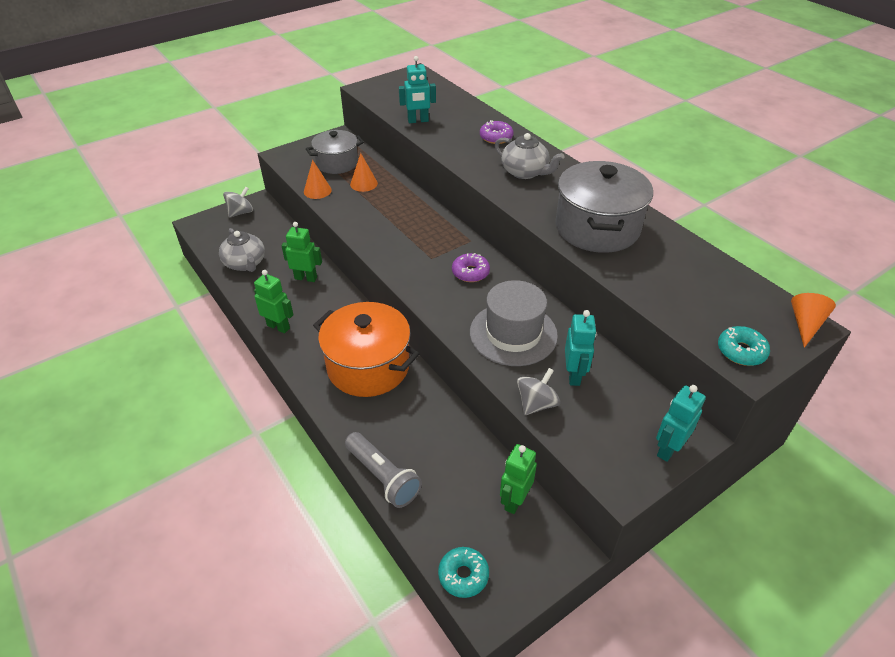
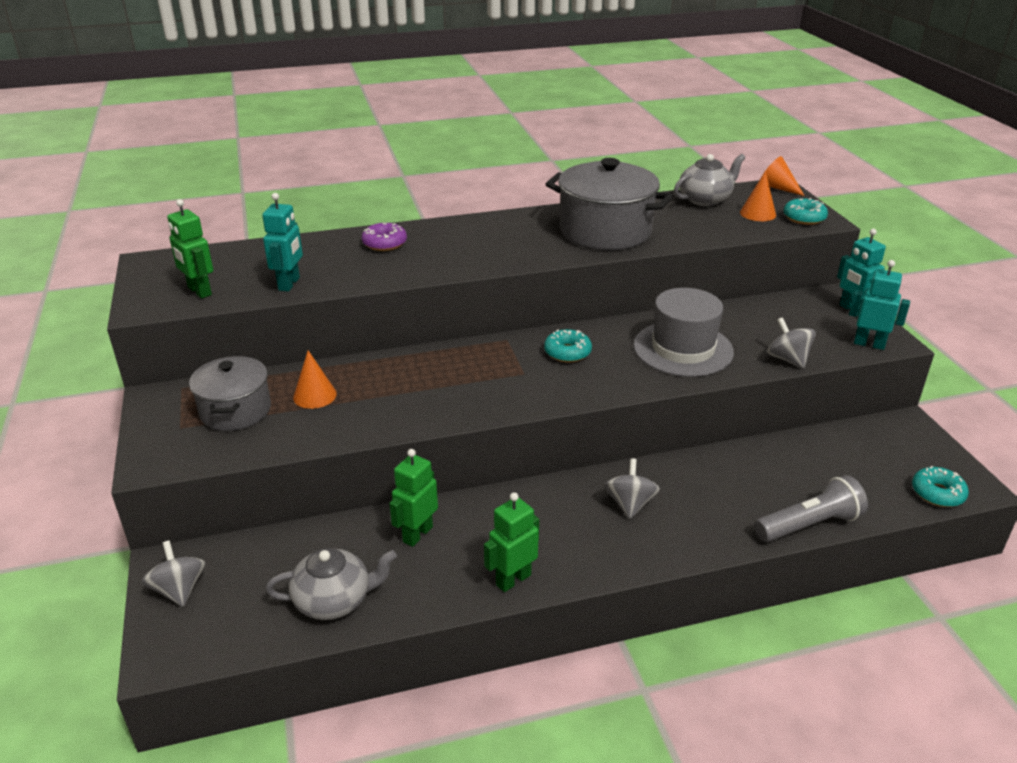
camera: 70 degrees left, 10 degrees down
(317, 191) = (295, 441): orange cone -> orange cone (758, 213)
(368, 366) = (629, 504): orange pot -> grey spinning top
(470, 272) = (567, 352): purple donut -> turquoise donut
(514, 500) = (850, 440): green robot -> green robot (199, 291)
(525, 172) = (475, 243): grey teapot -> grey teapot (705, 199)
(574, 375) = (753, 330): turquoise robot -> turquoise robot (869, 344)

